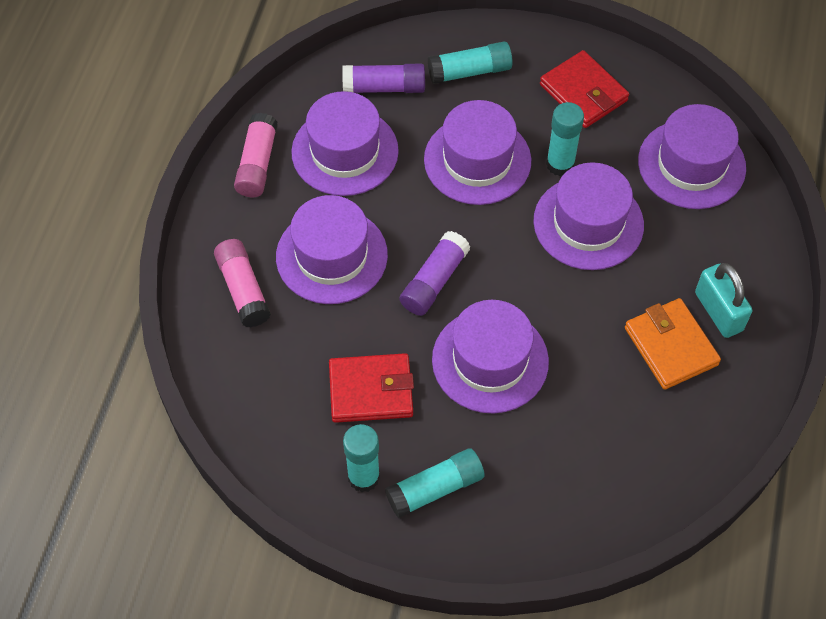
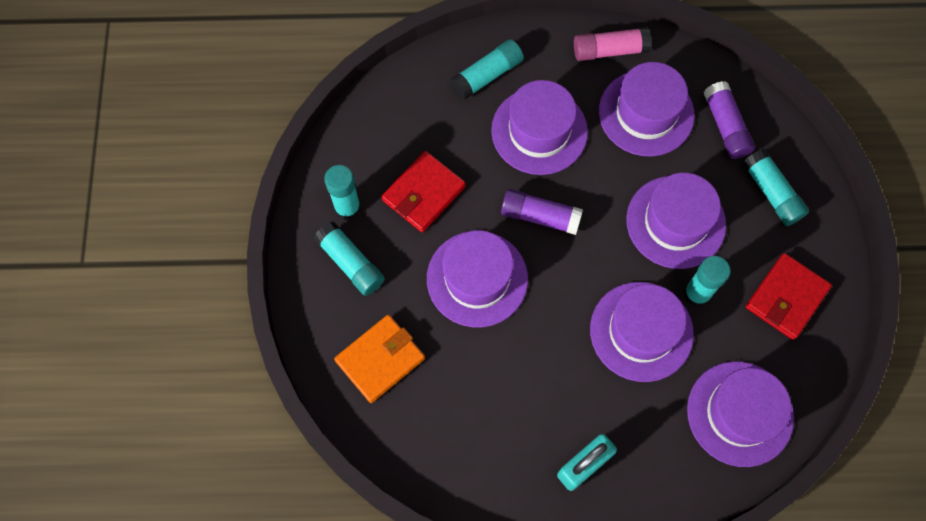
camera: 75 degrees right, 10 degrees up
(243, 289) = (487, 75): pink glue stick -> turquoise glue stick
(371, 390) = (423, 193): red wallet -> red wallet turned 60 degrees clockwise
(670, 346) = (535, 428): orange wallet -> orange wallet (380, 359)

